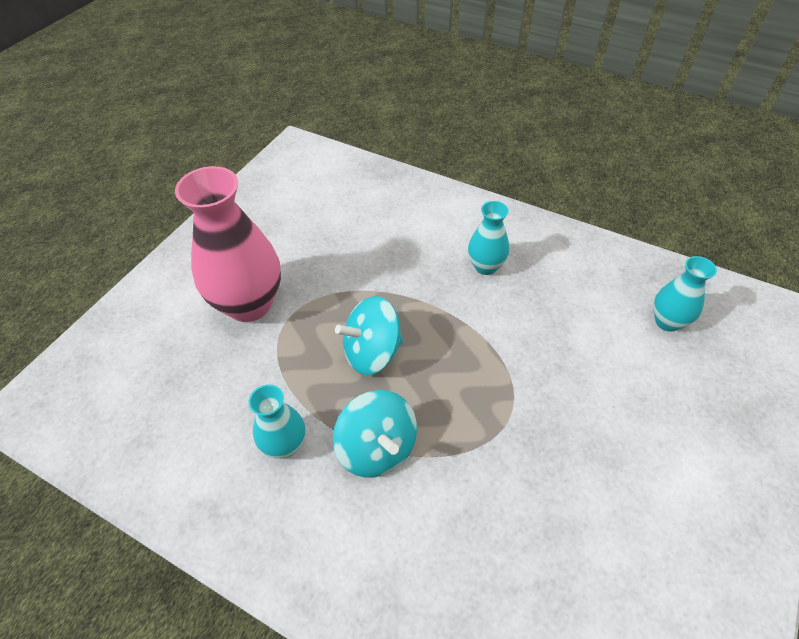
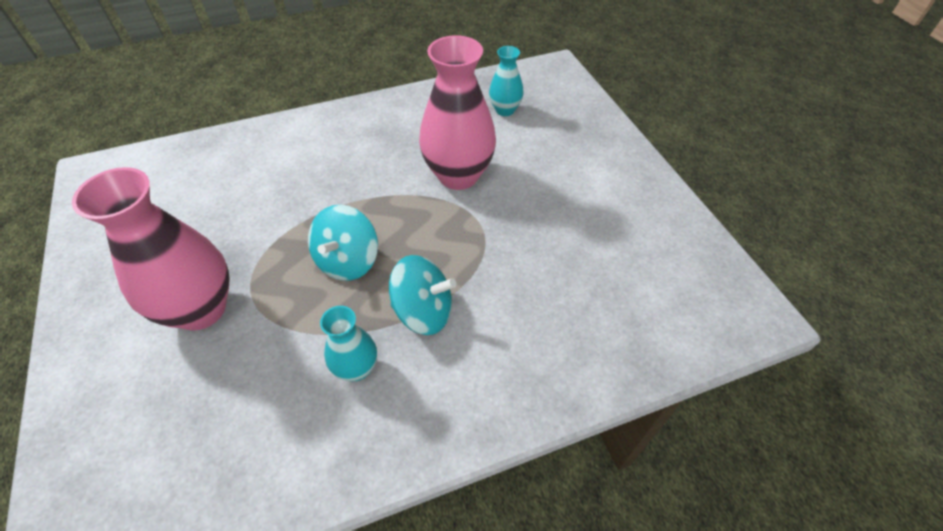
camera: 50 degrees left, 0 degrees up
(485, 266) = (363, 152): turquoise vase -> none
(543, 352) = (458, 175): none -> pink vase

